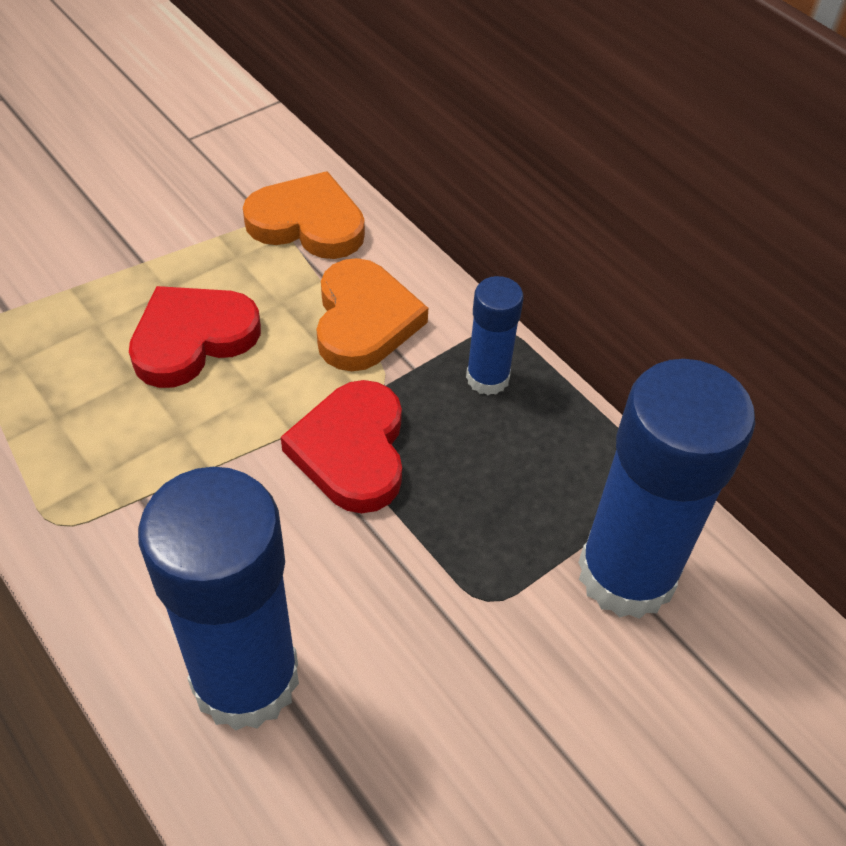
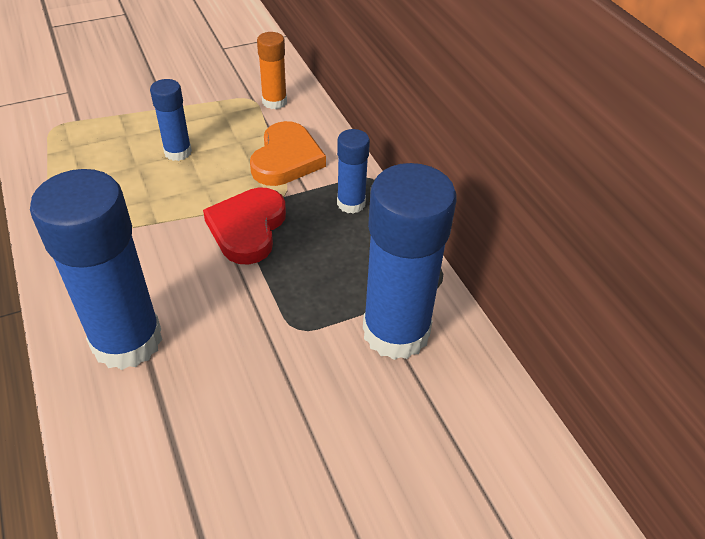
camera: 15 degrees right, 5 degrees down
(192, 339) = (178, 152): red heart -> blue glue stick
(307, 223) = (274, 102): orange heart -> orange glue stick

